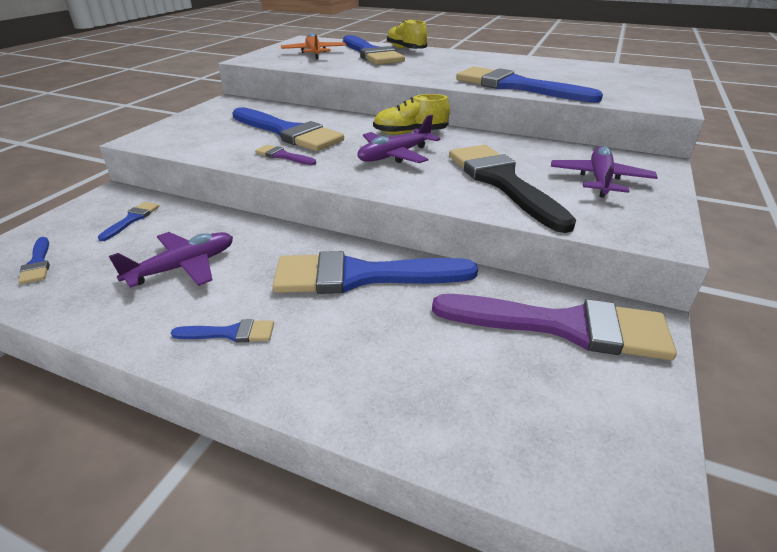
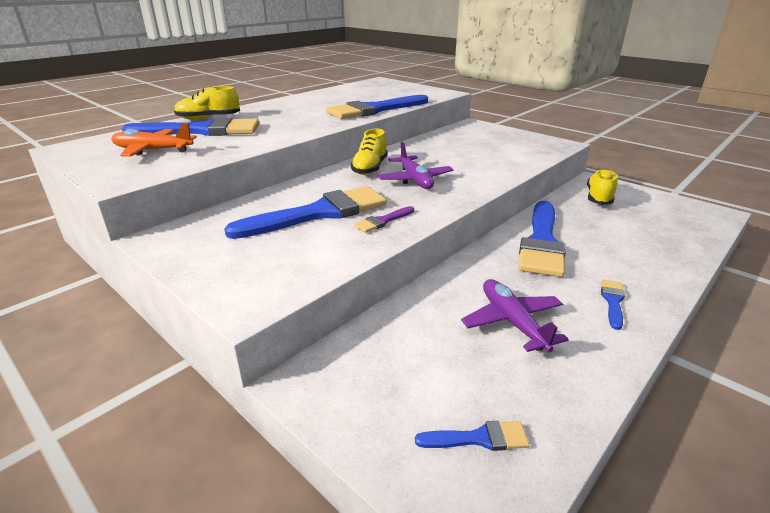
camera: 70 degrees left, 5 degrees down
(132, 219) = (392, 359): blue brush -> none
(502, 182) = (482, 159): black brush -> none
(564, 326) = (599, 197): purple brush -> yellow shoe
(599, 180) = (489, 139): purple plane -> none

